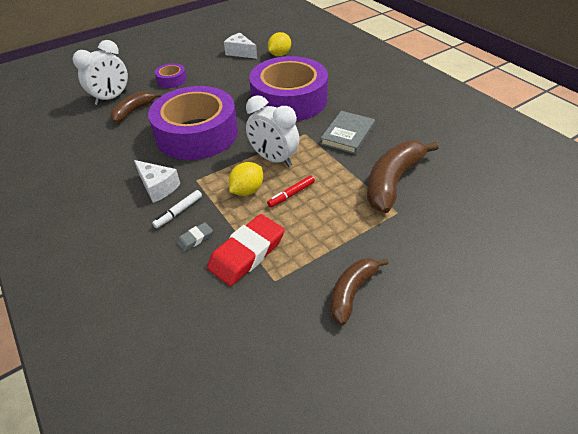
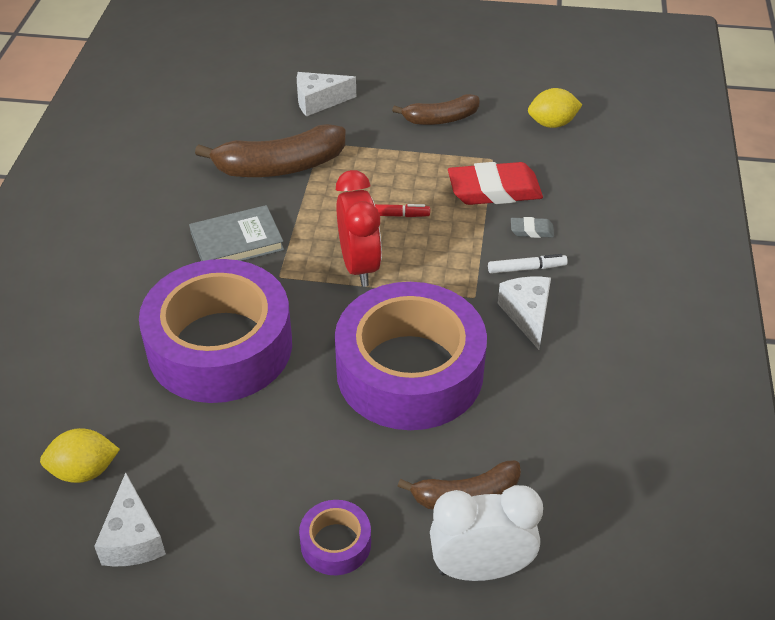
camera: 140 degrees left, 0 degrees up
(247, 190) = (431, 247): yellow lemon -> yellow lemon (552, 124)
(273, 159) = (359, 266): white clock -> red clock
(450, 243) = (319, 101): none -> white cheese

